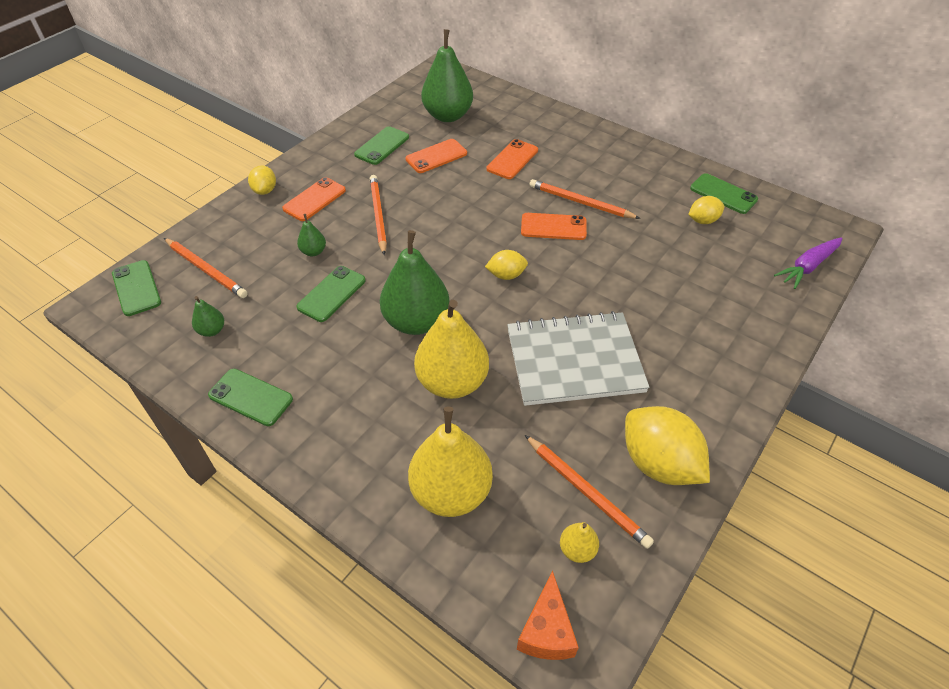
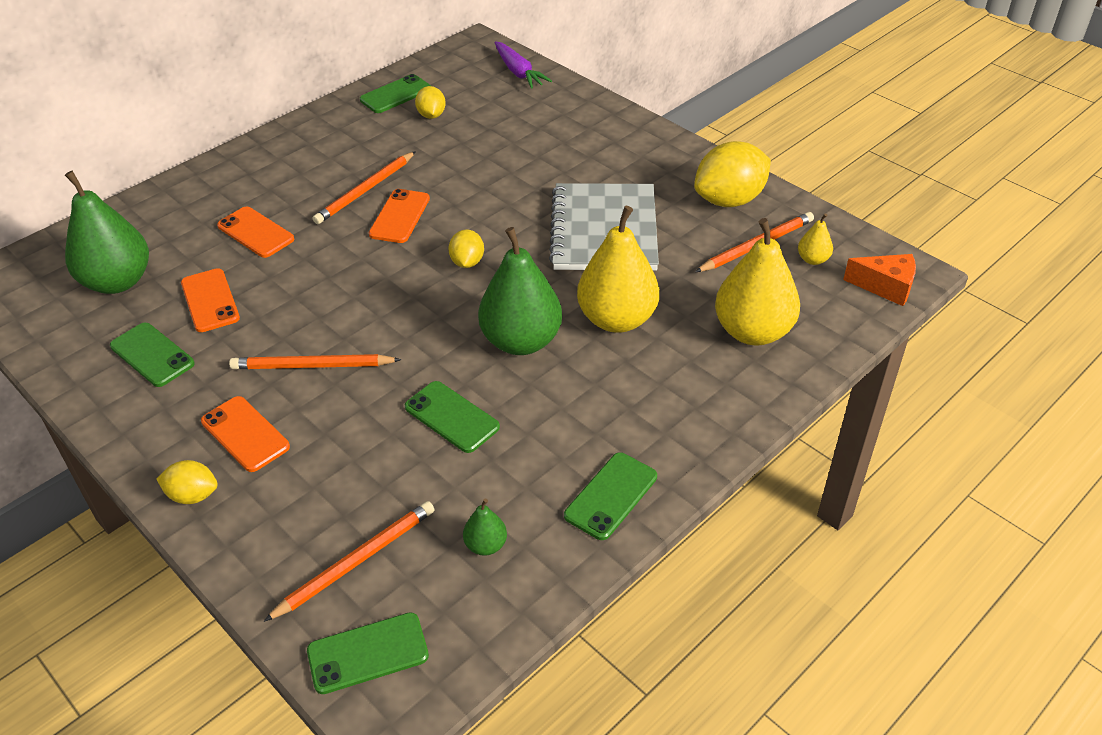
camera: 80 degrees left, 5 degrees down
(313, 251) = (362, 435): green pear -> none

